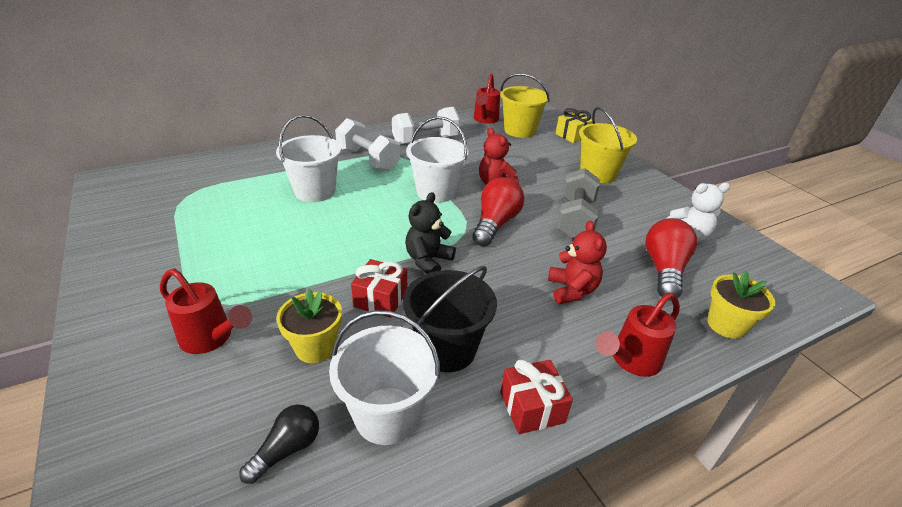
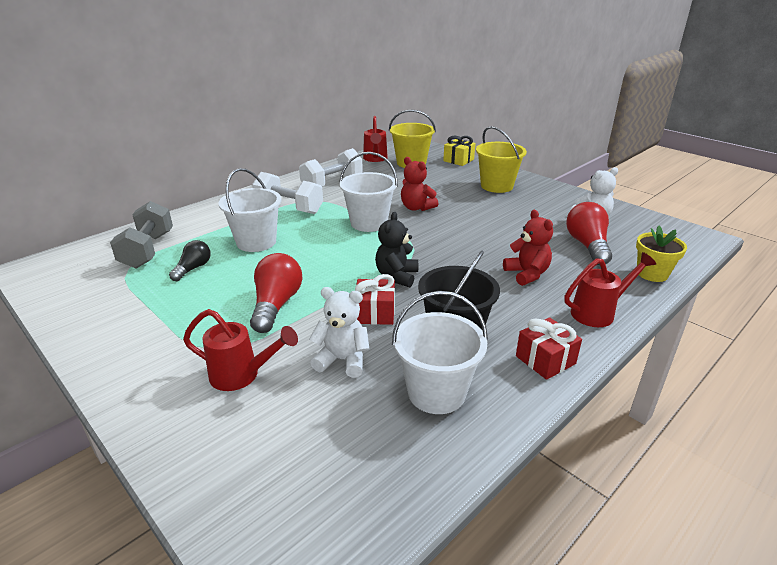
camera: 15 degrees left, 5 degrees down
(287, 449) = (369, 437): black light bulb -> black light bulb (193, 268)
(315, 347) = (342, 360): yellow flower pot -> white teddy bear
(495, 224) = (436, 238): red light bulb -> red light bulb (276, 305)
(575, 219) = (498, 223): grey dumbbell -> grey dumbbell (148, 250)
(630, 361) = (599, 312): red watering can -> red watering can turned 150 degrees counterclockwise

